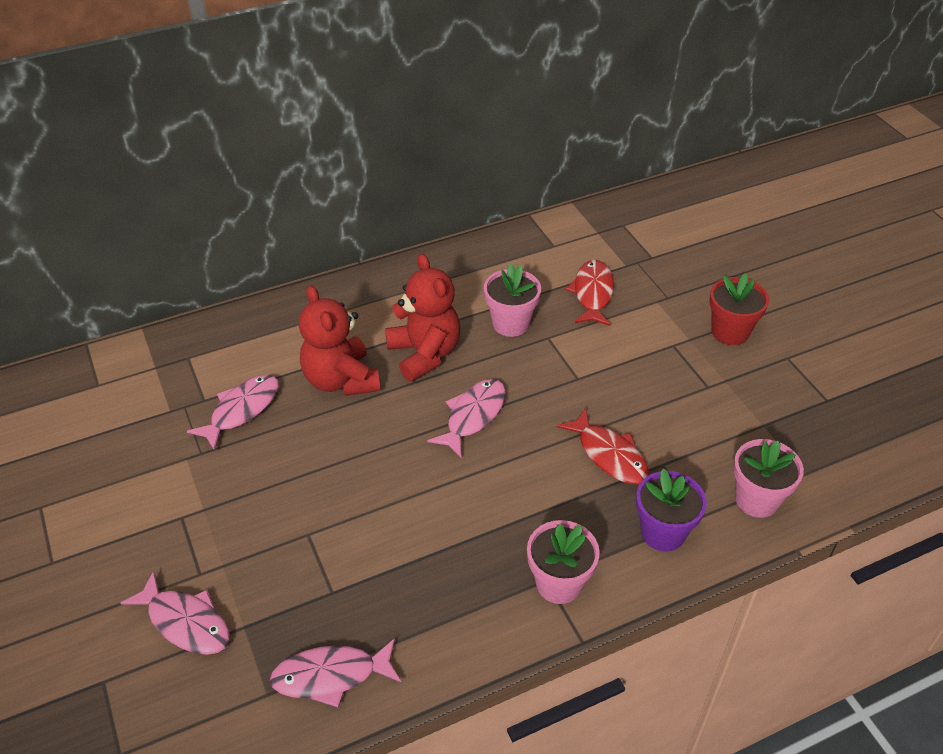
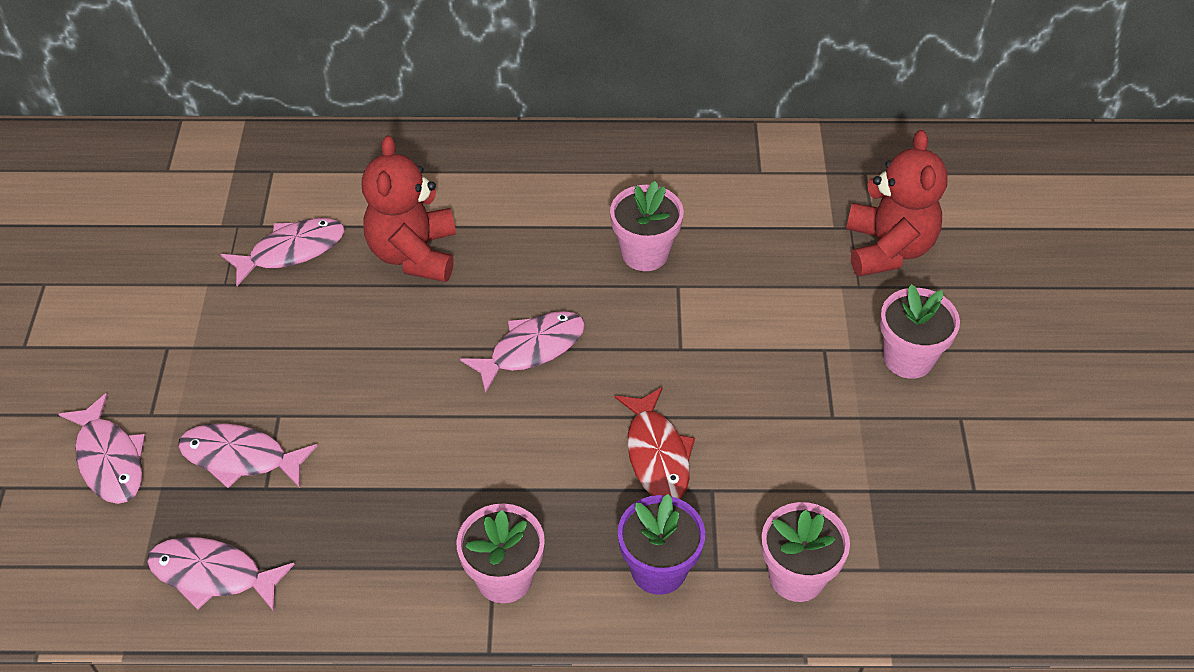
camera: 25 degrees right, 5 degrees up
(297, 577) = (241, 457): none -> pink fish
(424, 354) = (523, 256): red teddy bear -> red teddy bear (888, 248)
(592, 293) = (767, 249): red fish -> none
(730, 332) = (908, 358): red flower pot -> pink flower pot

